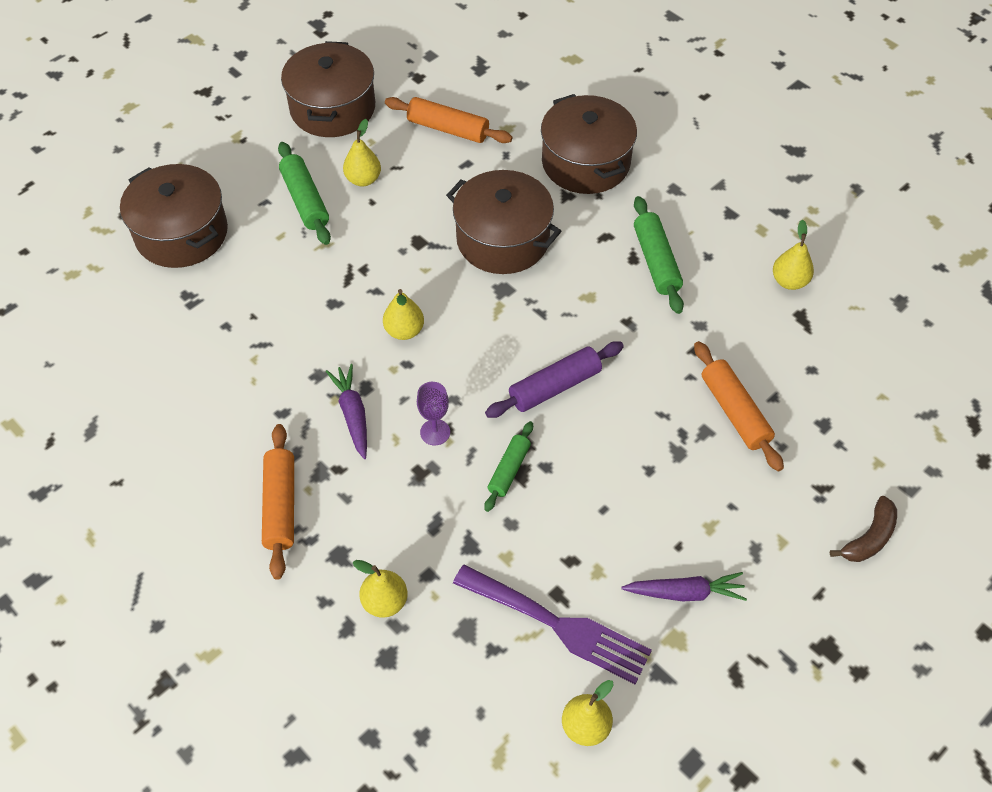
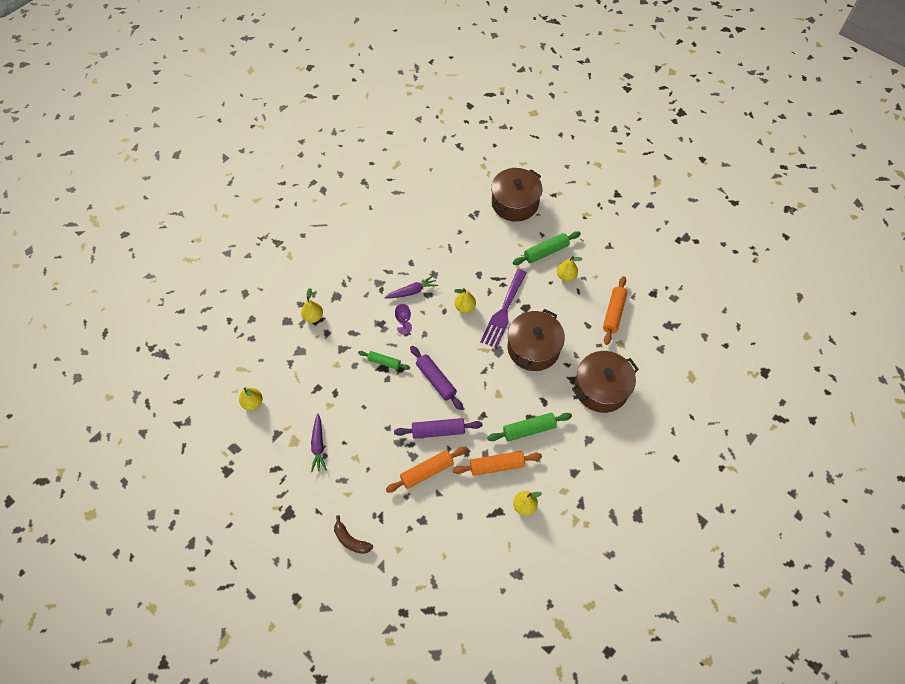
camera: 85 degrees right, 5 degrees up
(280, 506) = (360, 270): orange rolling pin -> orange rolling pin (497, 465)
(332, 108) = (617, 254): brown pot -> none
(559, 625) = (301, 389): purple fork -> purple fork (503, 311)
(656, 390) = (438, 431): none -> purple rolling pin

